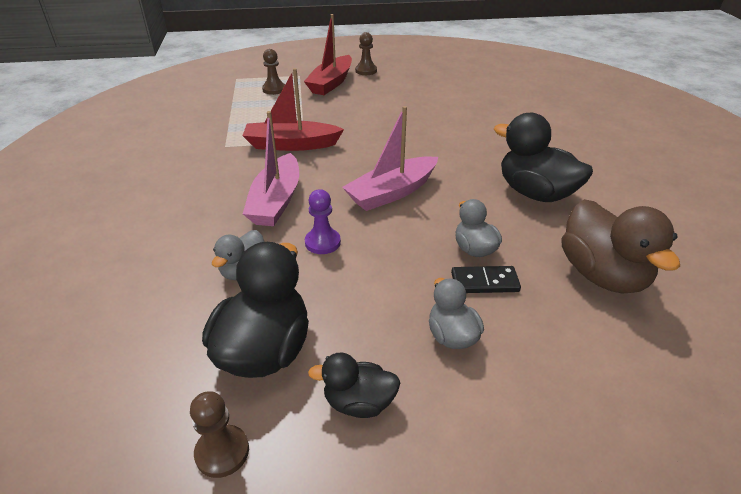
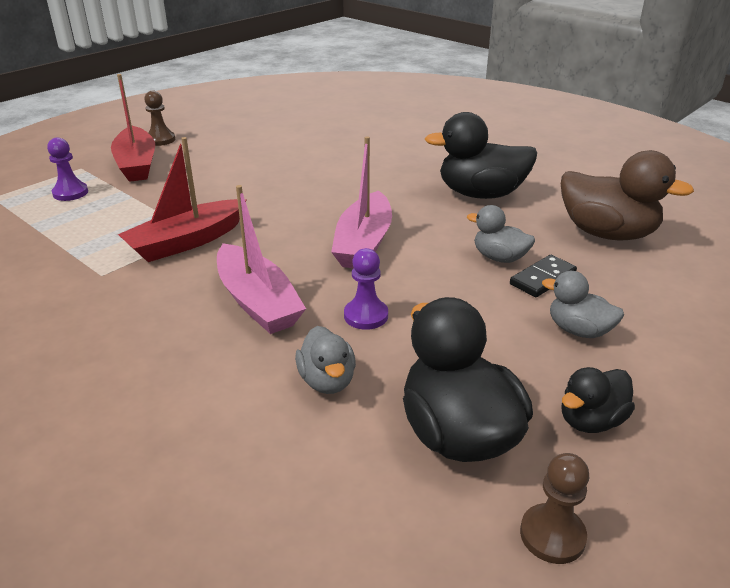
camera: 40 degrees left, 5 degrees down
(274, 89) = (70, 193): brown pawn -> purple pawn

